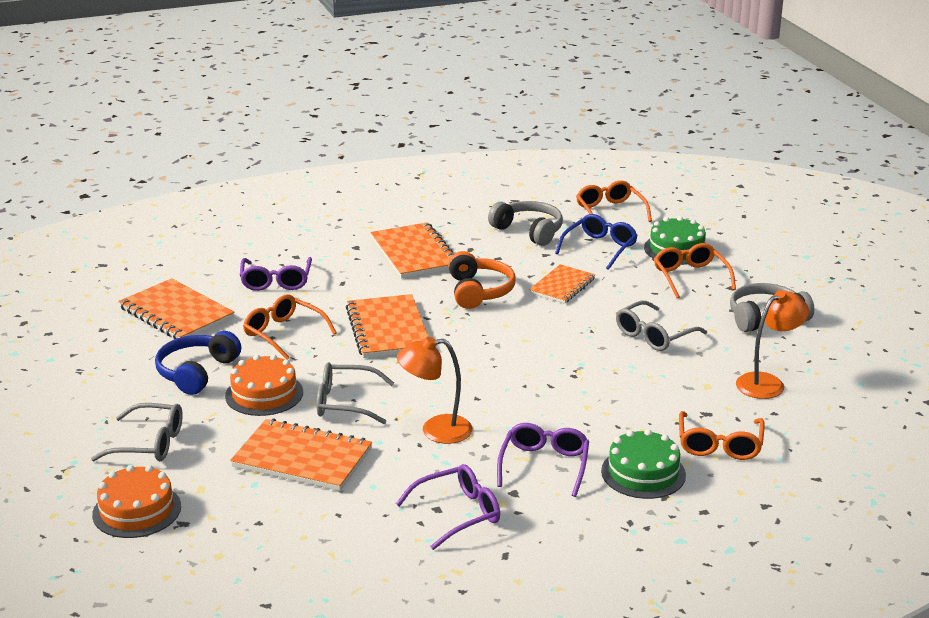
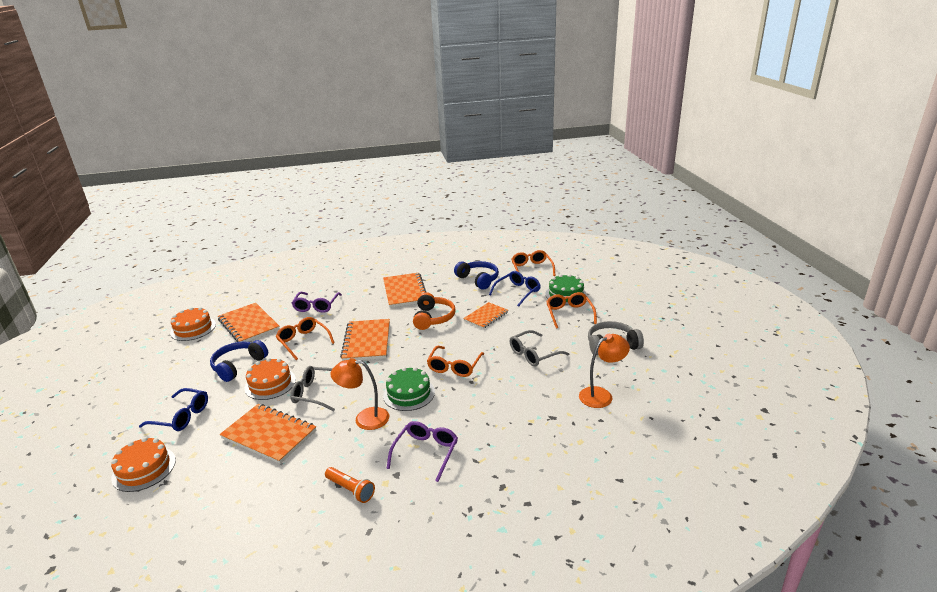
camera: 10 degrees right, 0 degrees up
(83, 323) = (193, 328): none -> orange cake
(149, 444) = (181, 416): grey glasses -> blue glasses
(458, 513) = (351, 490): purple glasses -> orange flashlight
(529, 231) = (478, 279): grey headphones -> blue headphones
(643, 473) = (493, 465): green cake -> green cake (409, 394)
(719, 445) = (554, 444): orange glasses -> orange glasses (454, 367)

